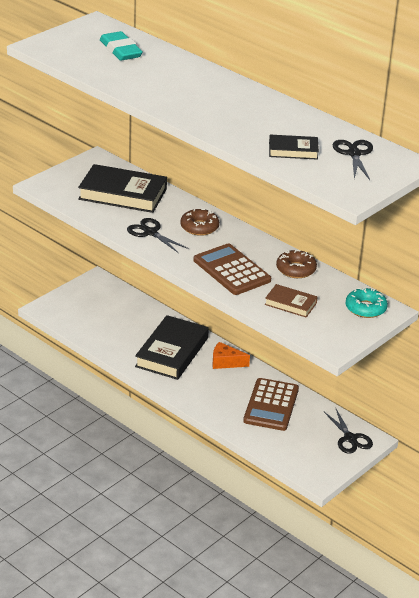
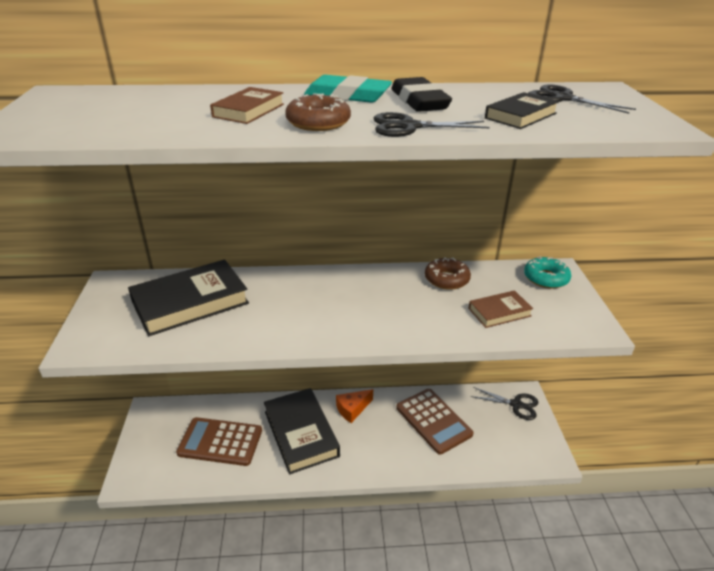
camera: 45 degrees left, 0 degrees up
(120, 50) = (139, 104): turquoise eraser -> turquoise eraser (347, 95)
(150, 232) = (277, 325): black scissors -> black scissors (409, 127)
(163, 79) = (249, 110): none -> brown book
(199, 227) = (312, 291): brown donut -> brown donut (318, 123)
(232, 270) = (405, 314): brown calculator -> brown calculator (220, 442)
(265, 115) = (419, 101): none -> black eraser

